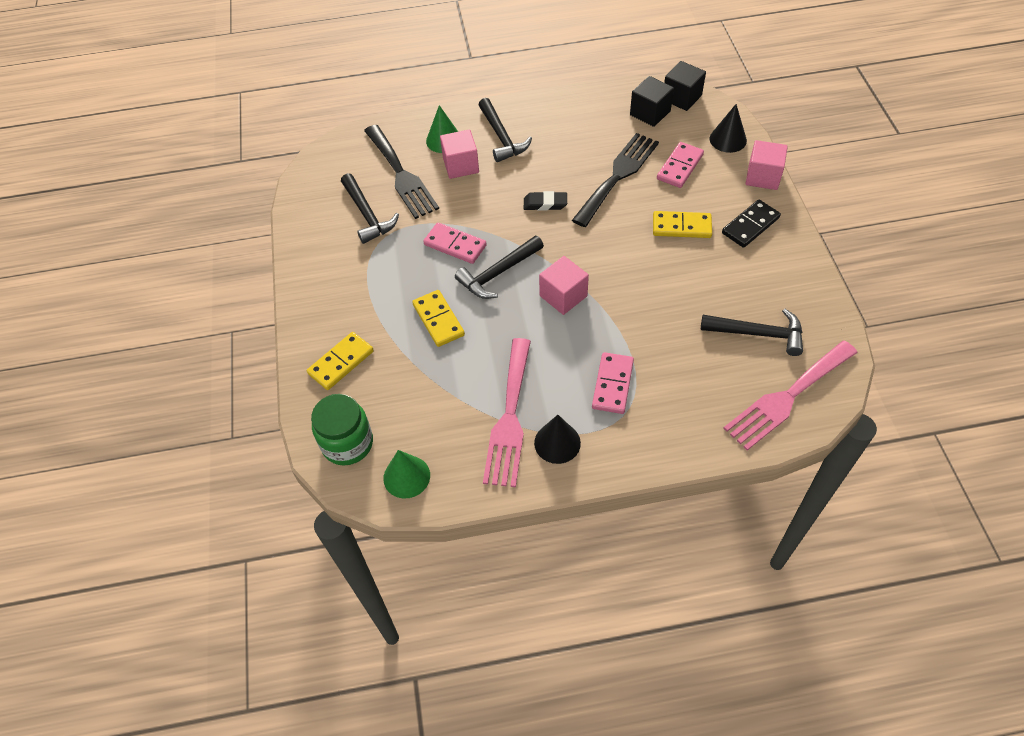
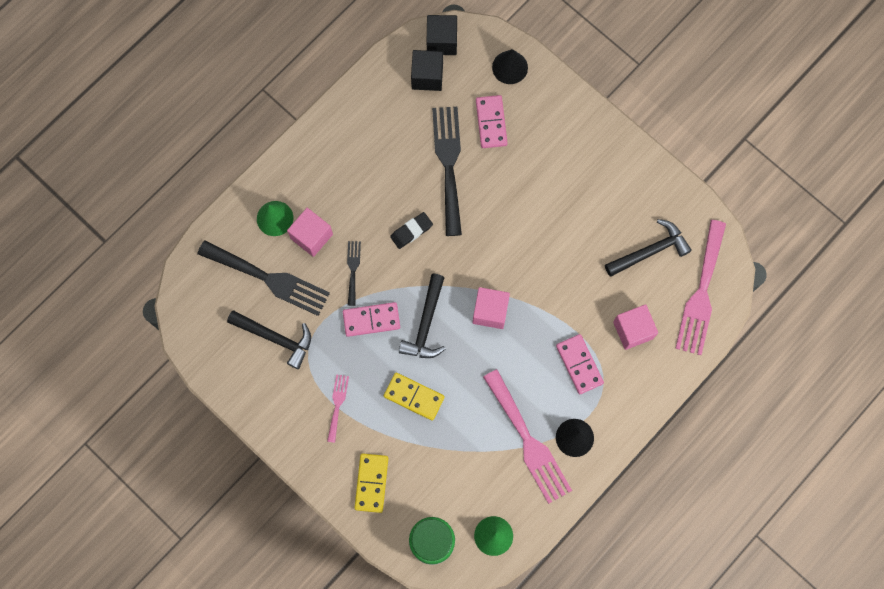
camera: 40 degrees left, 20 degrees up
(370, 288) = (337, 405): none -> pink fork
(472, 204) = (353, 270): none -> black fork
(502, 137) = (322, 183): black hammer -> none
(681, 227) = (533, 185): yellow domino -> none
(750, 225) = (583, 150): black domino -> none
(763, 177) = (562, 92): pink cube -> pink cube (633, 330)

